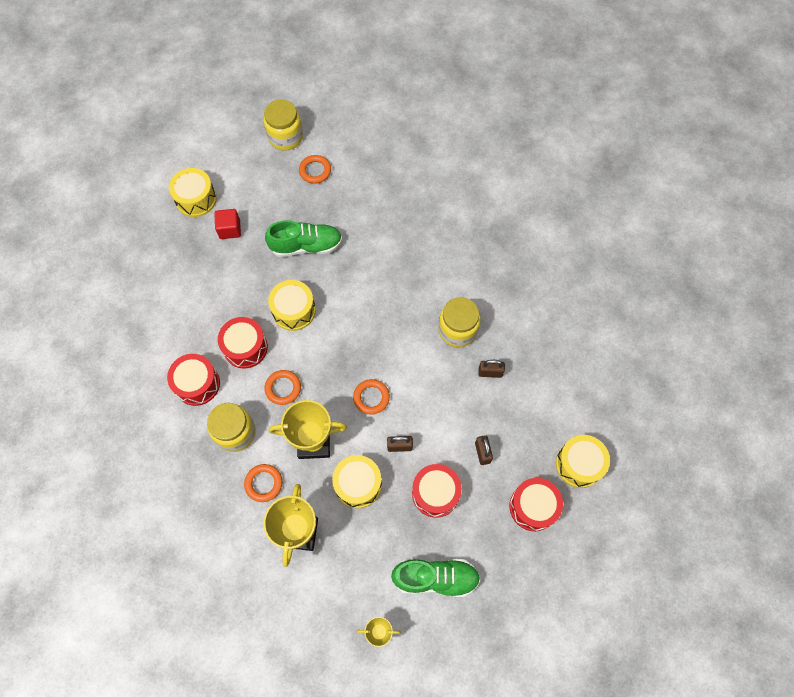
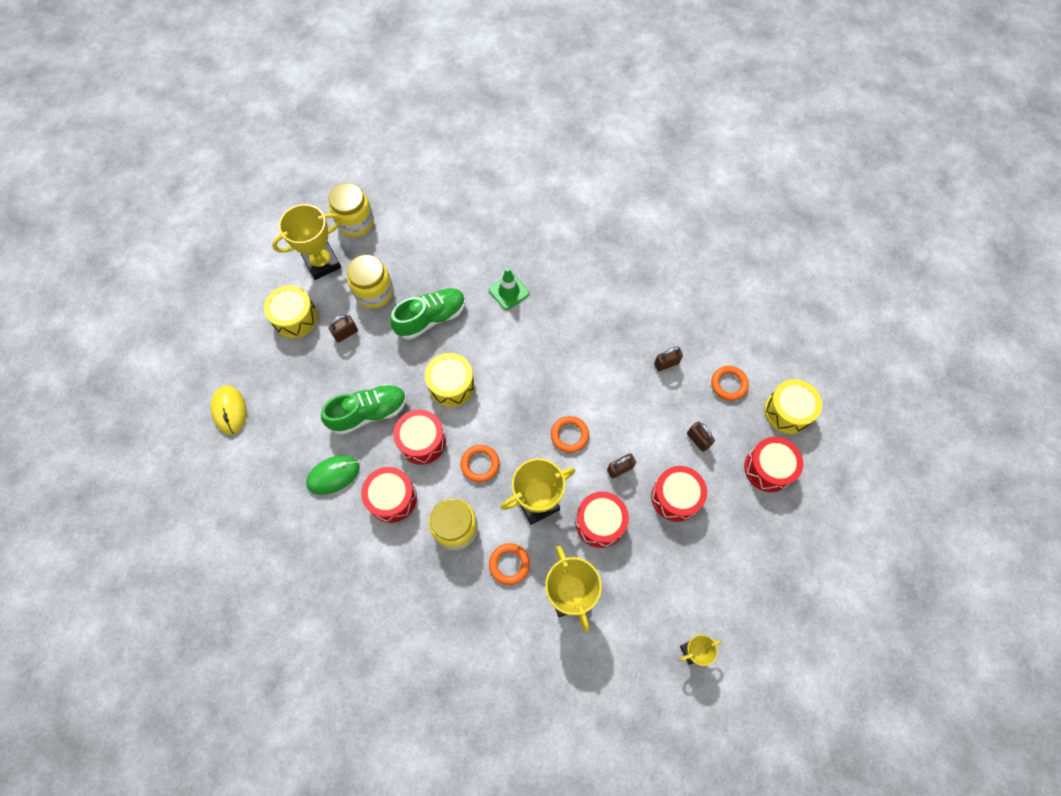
camera: 25 degrees left, 0 degrees up
(107, 254) = (229, 410): none -> yellow mouse
(160, 343) = (333, 475): none -> green mouse
(230, 229) = (346, 333): red cube -> brown padlock
(241, 161) = (322, 263): none -> yellow trophy
(315, 171) = (402, 243): orange ring -> orange ring (728, 384)
(358, 484) = (600, 522): yellow drum -> red drum
(384, 250) = (509, 291): none -> green traffic cone
(435, 578) = (717, 575): green shoe -> green shoe (369, 413)
(457, 330) = (616, 337): yellow jar -> yellow jar (374, 292)

